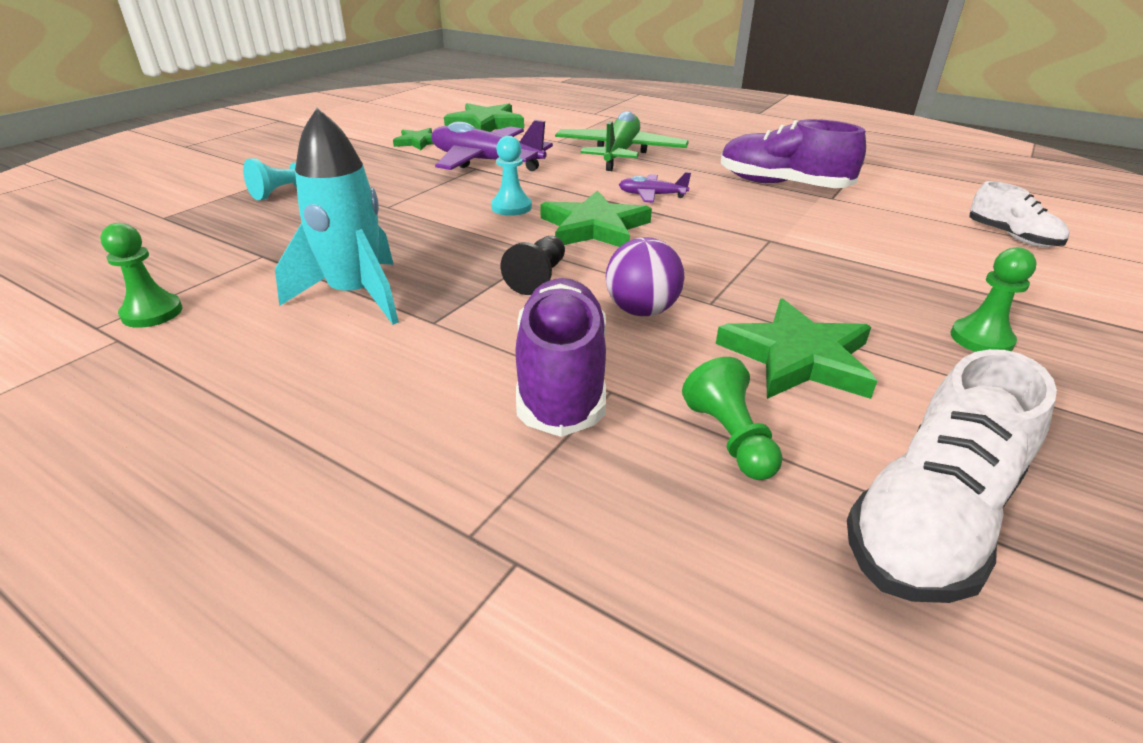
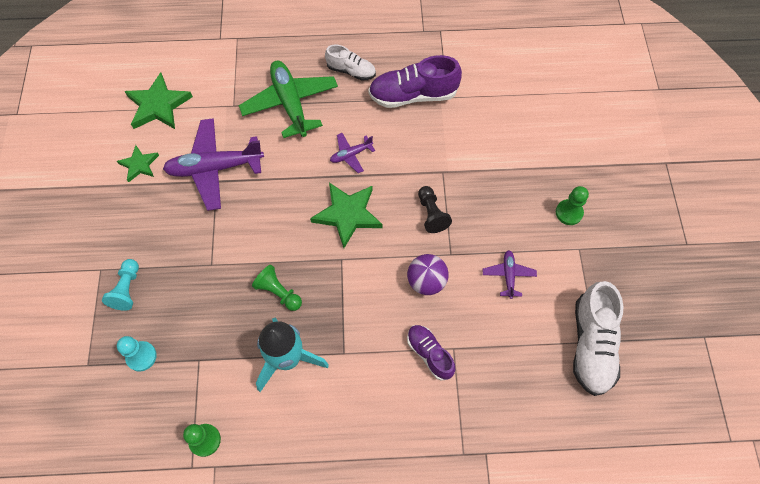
camera: 35 degrees left, 30 degrees up
(511, 207) = (284, 220): turquoise pawn -> turquoise pawn (141, 356)
(538, 277) = (359, 284): black pawn -> black pawn (431, 214)
(561, 378) = (429, 354): purple shoe -> purple shoe, size x0.60
(730, 438) = (512, 346): green pawn -> green pawn (278, 292)
(798, 357) = (508, 275): green star -> purple plane
(1012, 237) = (550, 96): white shoe -> white shoe (351, 71)

